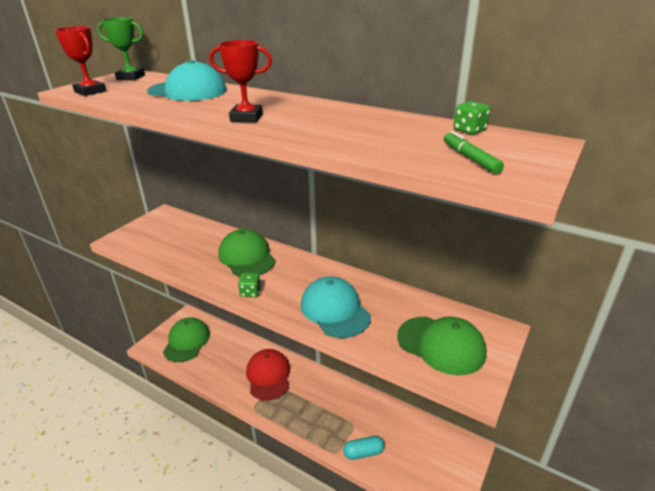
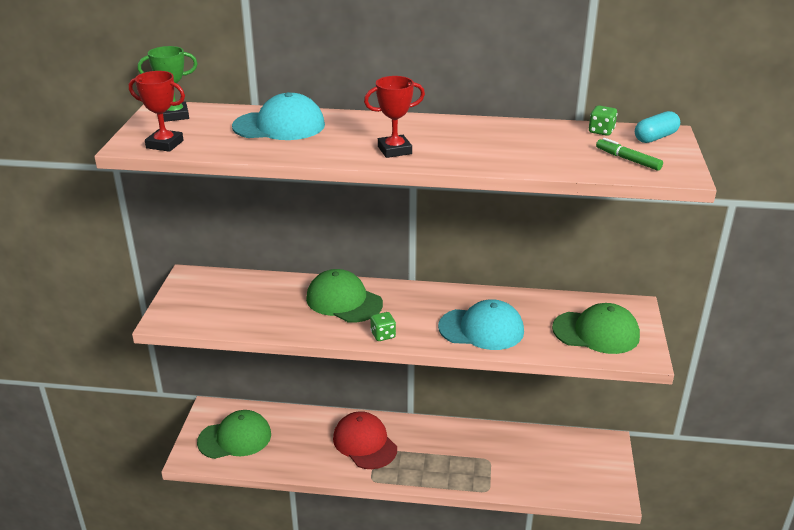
camera: 25 degrees left, 0 degrees up
(187, 341) = (235, 438): green cap -> green cap turned 90 degrees clockwise
(335, 310) = (481, 329): turquoise cap -> turquoise cap turned 150 degrees clockwise
(363, 452) = (514, 481): turquoise capsule -> turquoise capsule (655, 137)

